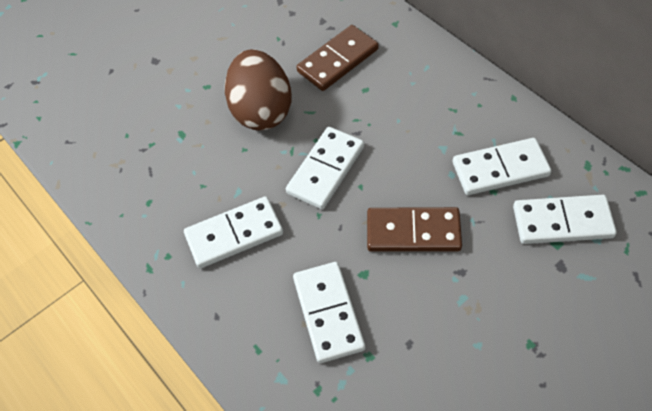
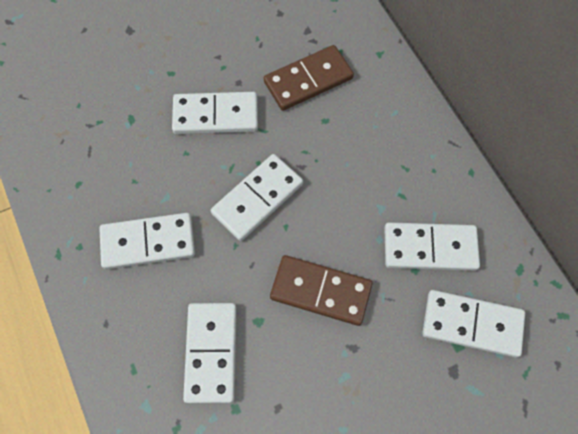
camera: 10 degrees right, 10 degrees up
(261, 110) = (215, 115): brown egg -> white domino

